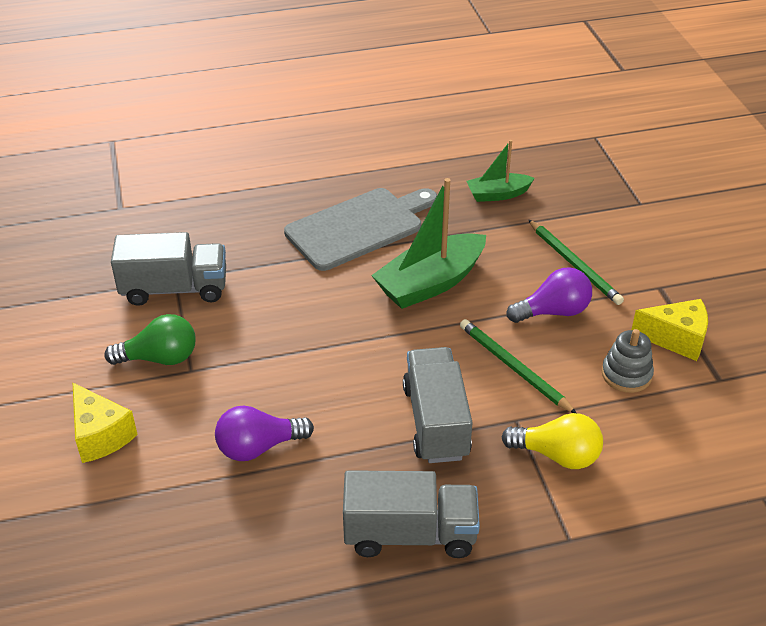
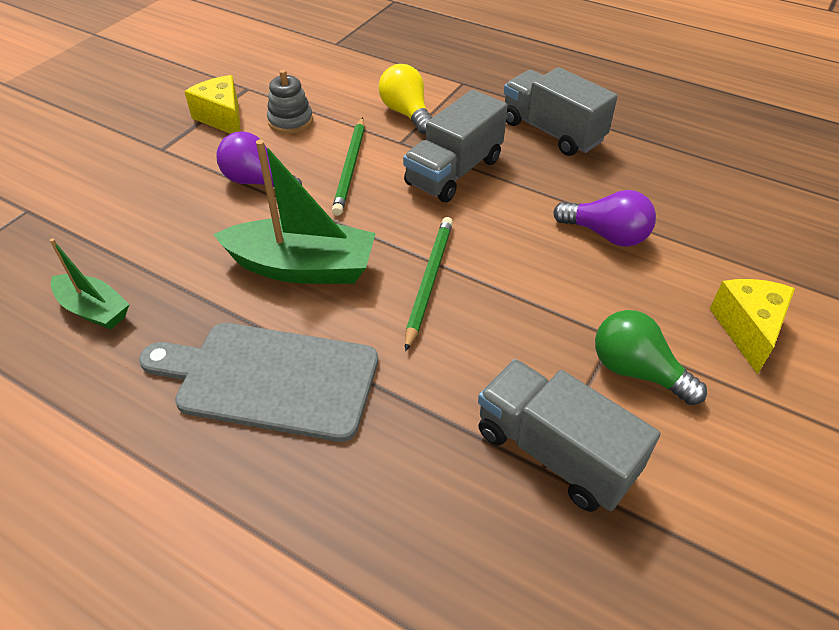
camera: 135 degrees left, 5 degrees up
(574, 264) = (176, 201): green pencil -> green pencil (429, 281)

